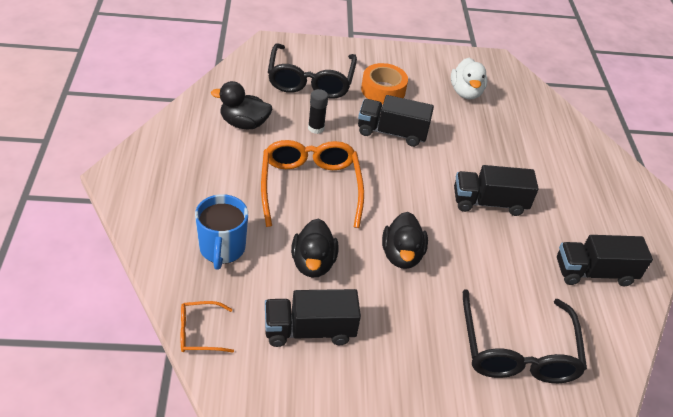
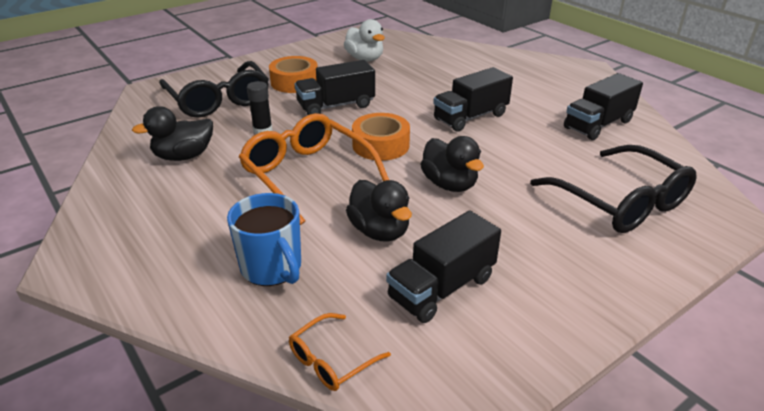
camera: 30 degrees left, 10 degrees down
(388, 190) = (381, 145): none -> orange tape

